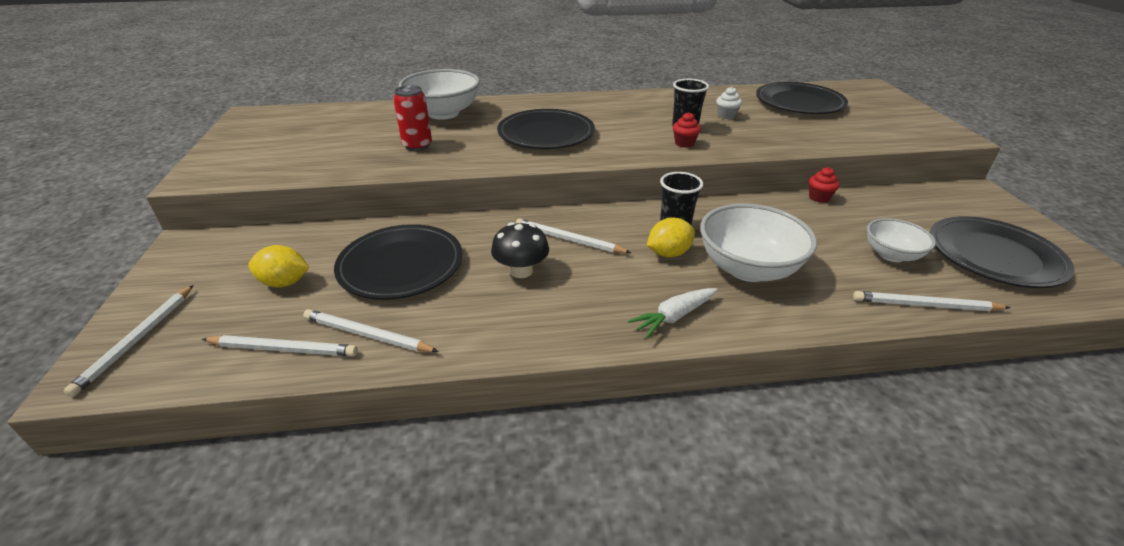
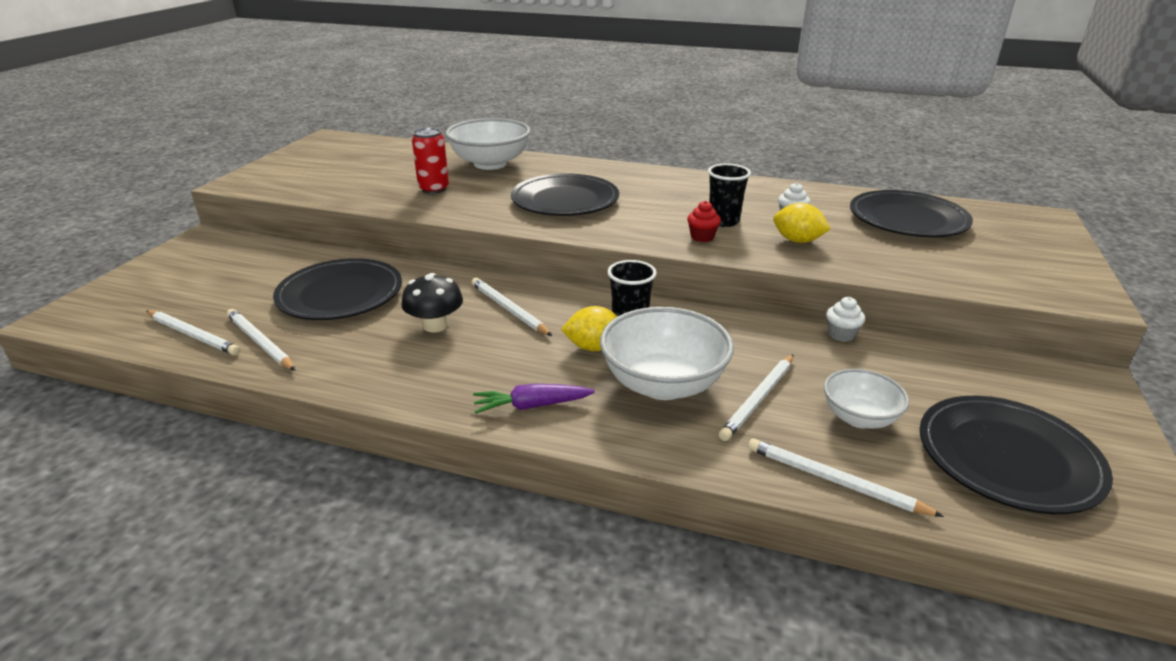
camera: 25 degrees right, 5 degrees down
(137, 340) = (110, 300): white pencil -> white pencil (759, 399)
(284, 283) = (242, 285): yellow lemon -> yellow lemon (797, 241)
(673, 317) = (531, 406): white carrot -> purple carrot
(819, 197) = (841, 334): red cupcake -> white cupcake

